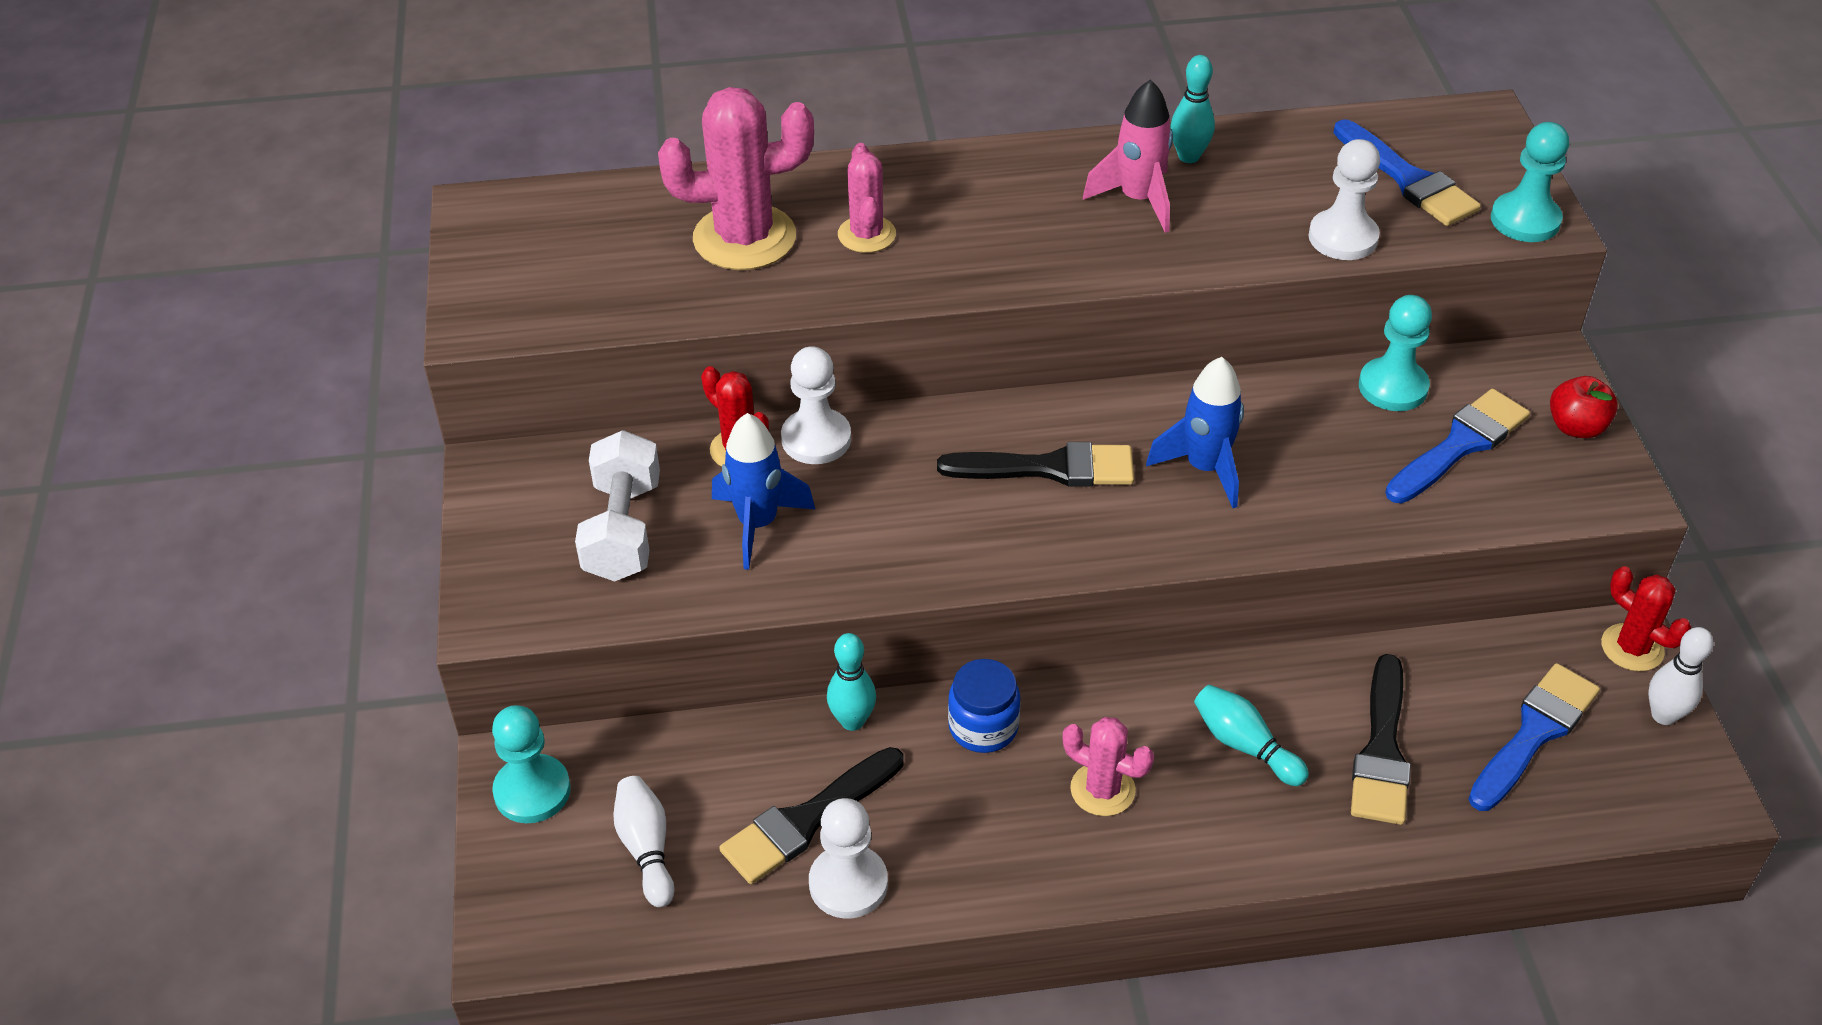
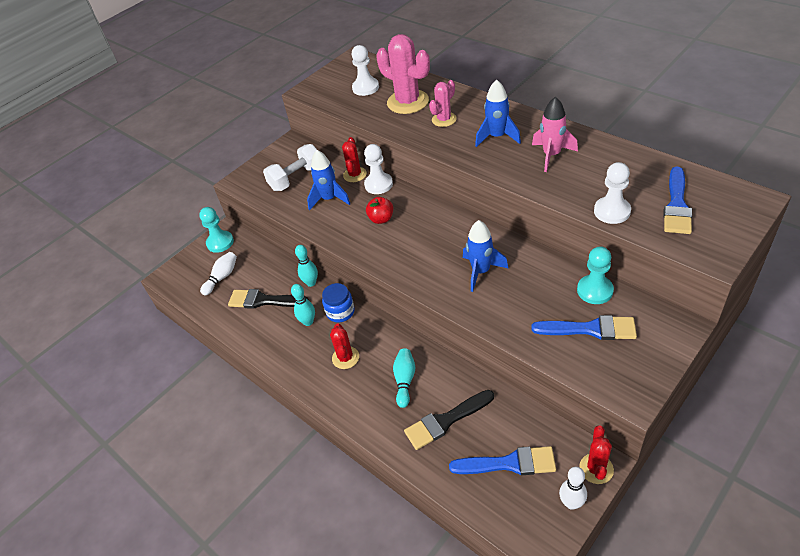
camera: 55 degrees right, 0 degrees up
(848, 884) = (249, 326): white pawn -> white pawn (365, 88)
(1007, 216) = (497, 137): none -> blue rocket
(1048, 468) = (431, 237): black brush -> none
(1102, 789) = (345, 358): pink cactus -> red cactus
(1188, 156) = (595, 150): turquoise bowling pin -> turquoise bowling pin (308, 322)
(1525, 220) = (708, 250): turquoise pawn -> none
(1576, 427) = (653, 357): red apple -> red apple (381, 219)

